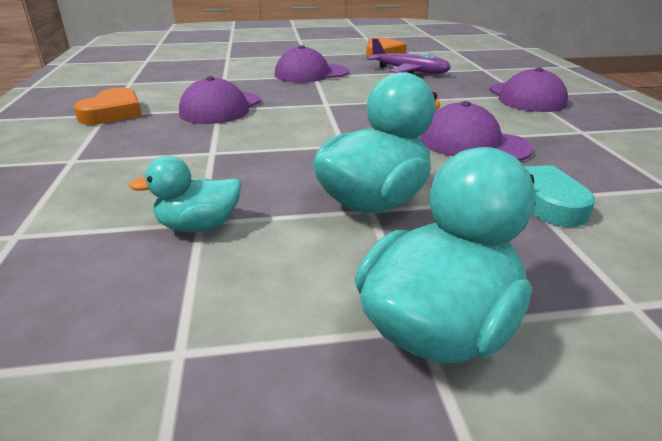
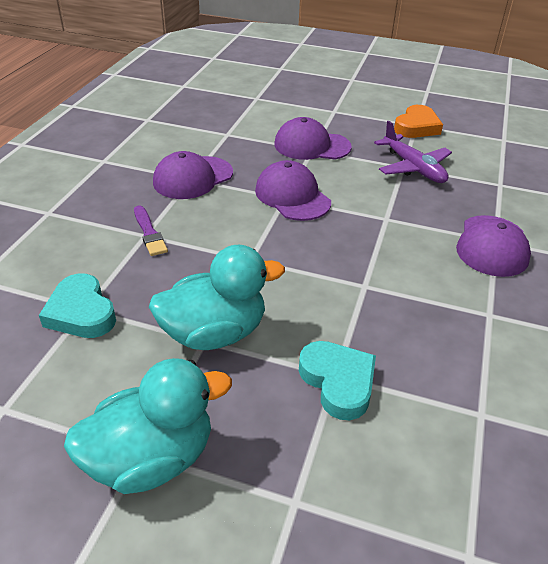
camera: 25 degrees right, 10 degrees up
(113, 113) = (109, 161): orange heart -> none
(199, 226) = (81, 312): turquoise duck -> turquoise heart
(215, 150) = (149, 233): none -> purple brush
(473, 143) = (362, 295): purple cap -> purple cap (292, 196)

